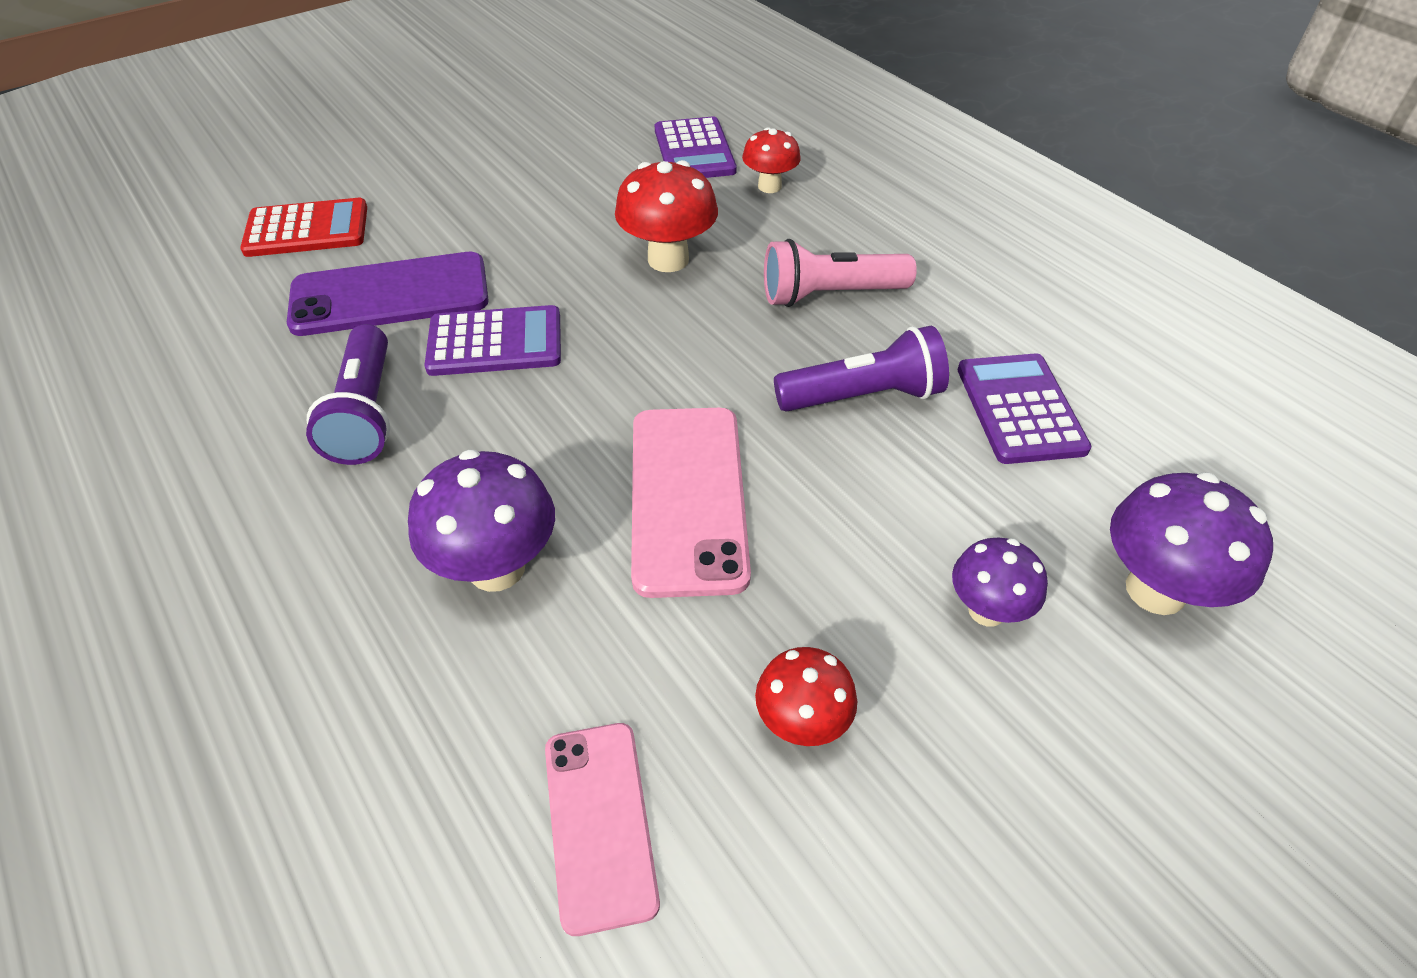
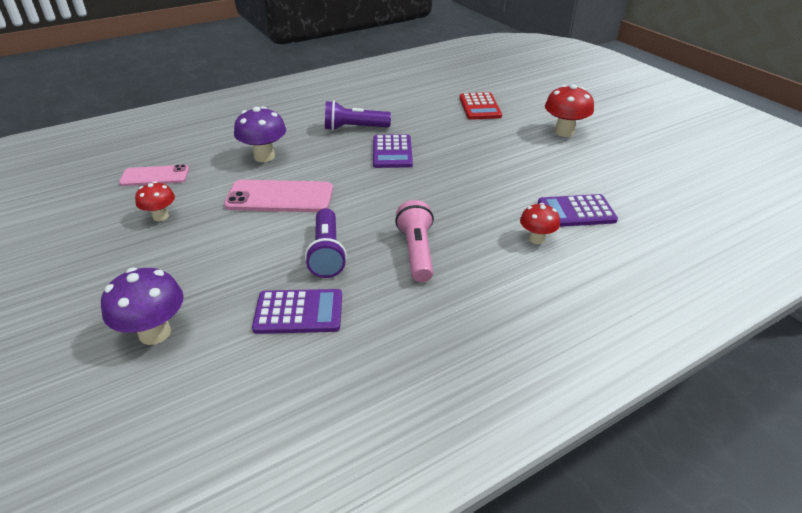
camera: 95 degrees right, 10 degrees down
(390, 295) = (429, 128): purple phone -> none
(668, 259) = (454, 198): red mushroom -> red mushroom (564, 132)
(986, 610) = (178, 272): purple mushroom -> none

